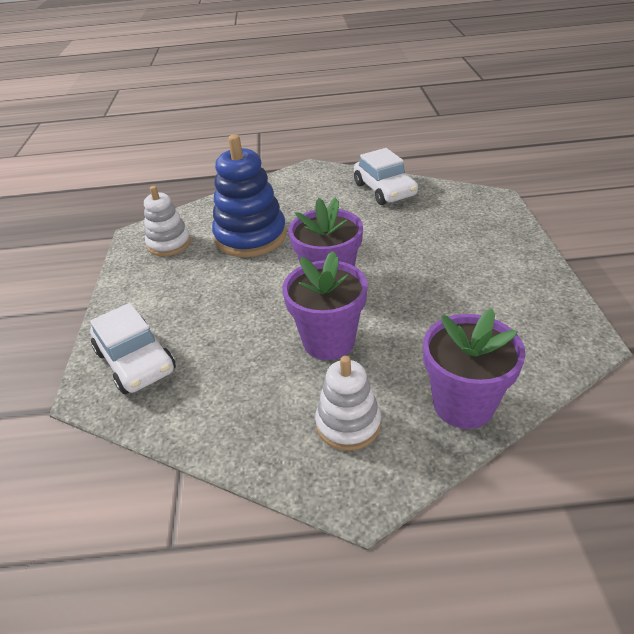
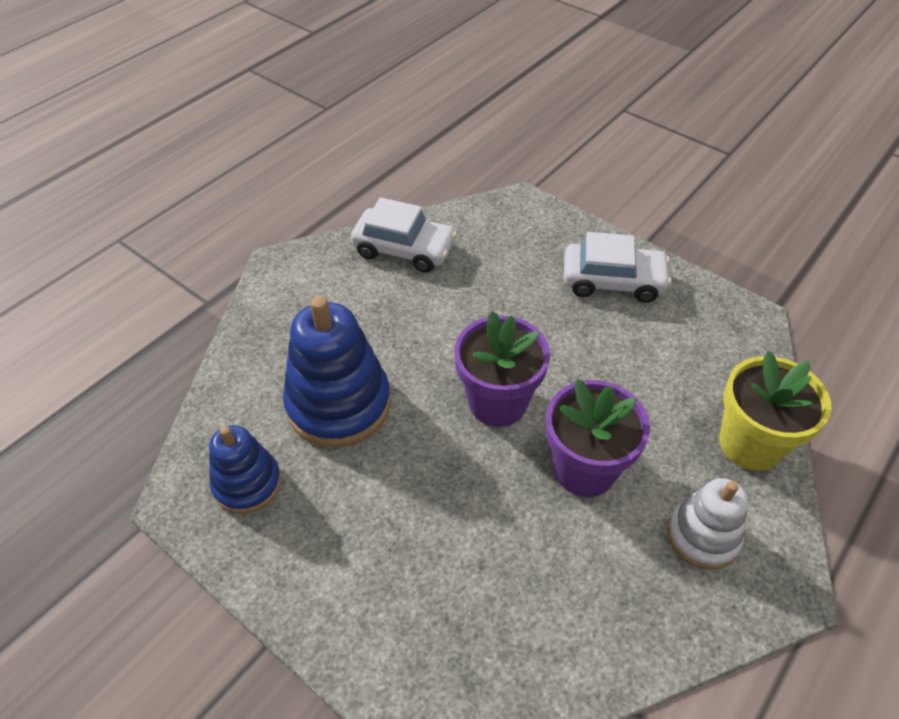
camera: 50 degrees left, 10 degrees up
(136, 361) = (437, 655): white car -> white car (613, 281)
(169, 244) = (247, 483): white stacking toy -> blue stacking toy
(463, 404) = (750, 444): purple flower pot -> yellow flower pot

